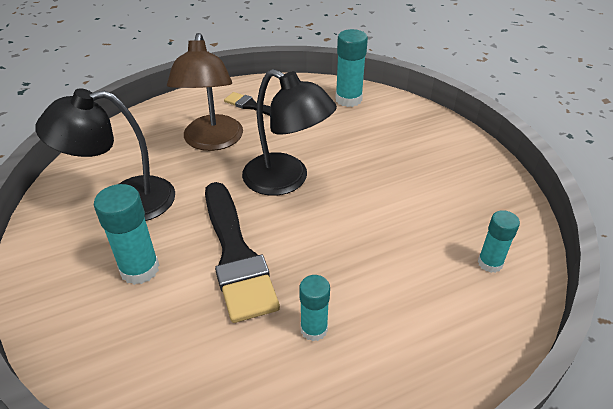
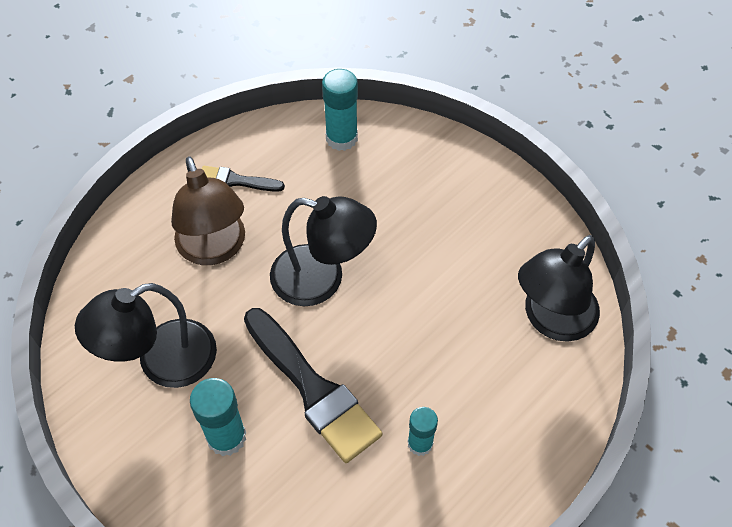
camera: 20 degrees left, 15 degrees up
(490, 263) = (551, 320): turquoise glue stick -> black lamp

